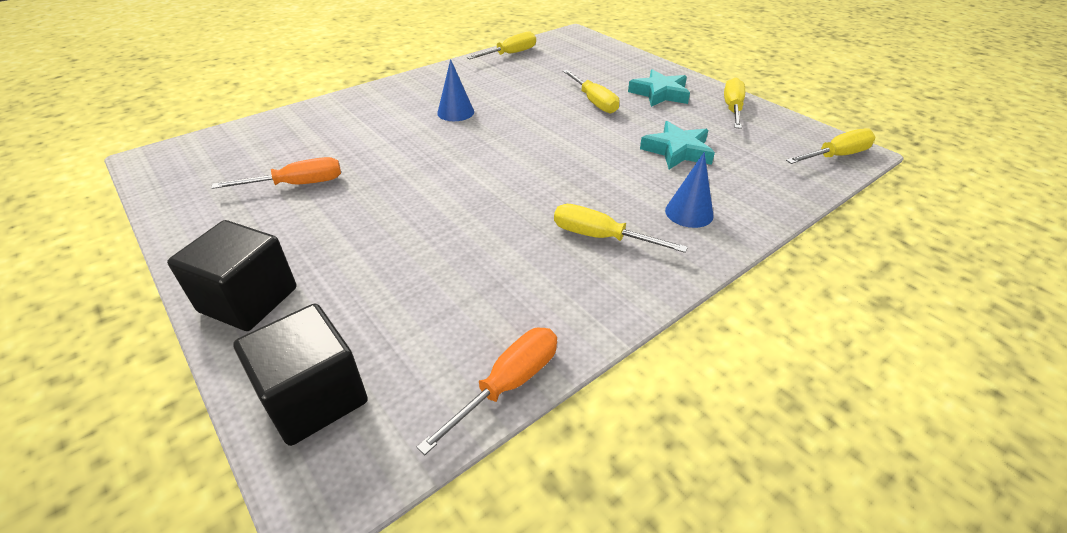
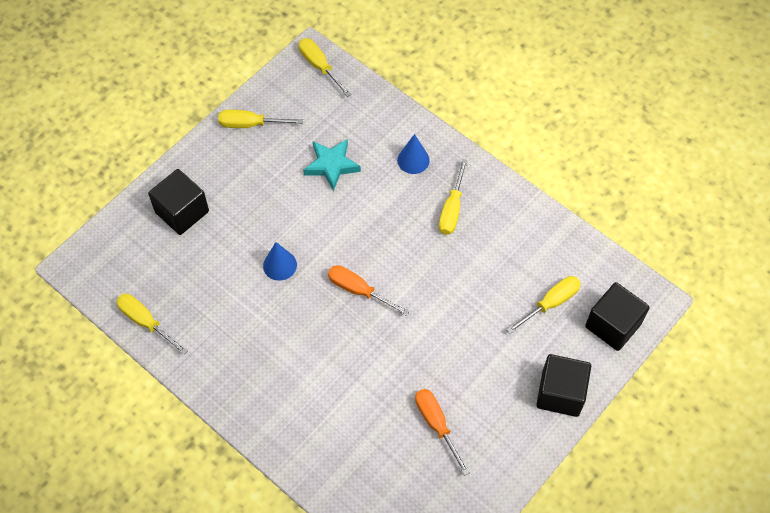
camera: 100 degrees left, 20 degrees up
(455, 112) = (294, 341): blue cone -> blue cone (280, 265)
(508, 384) = (579, 240): orange screwdriver -> orange screwdriver (358, 290)
(594, 102) = (254, 229): yellow screwdriver -> yellow screwdriver (550, 303)
(621, 72) = (182, 212): none -> black cube
(660, 93) = (228, 178): turquoise star -> none

